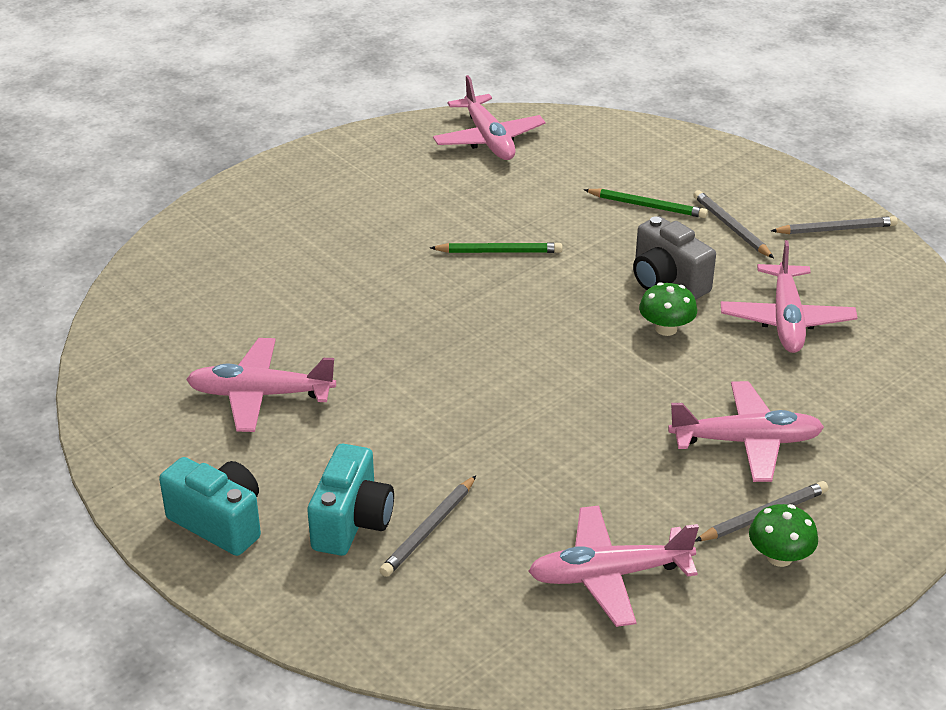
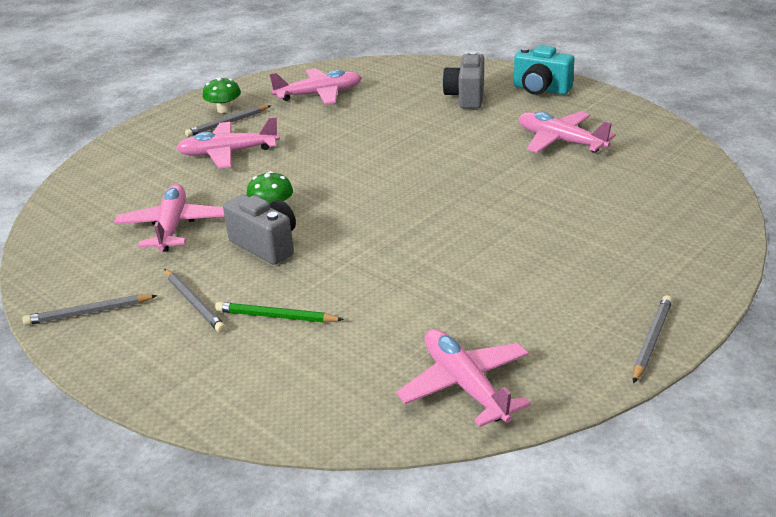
camera: 175 degrees right, 5 degrees down
(260, 395) = (560, 141): pink plane -> pink plane turned 135 degrees counterclockwise
(352, 522) = (466, 97): turquoise camera -> grey camera
(429, 529) = (421, 99): grey pencil -> grey pencil (651, 340)
(499, 251) = (419, 254): green pencil -> none

